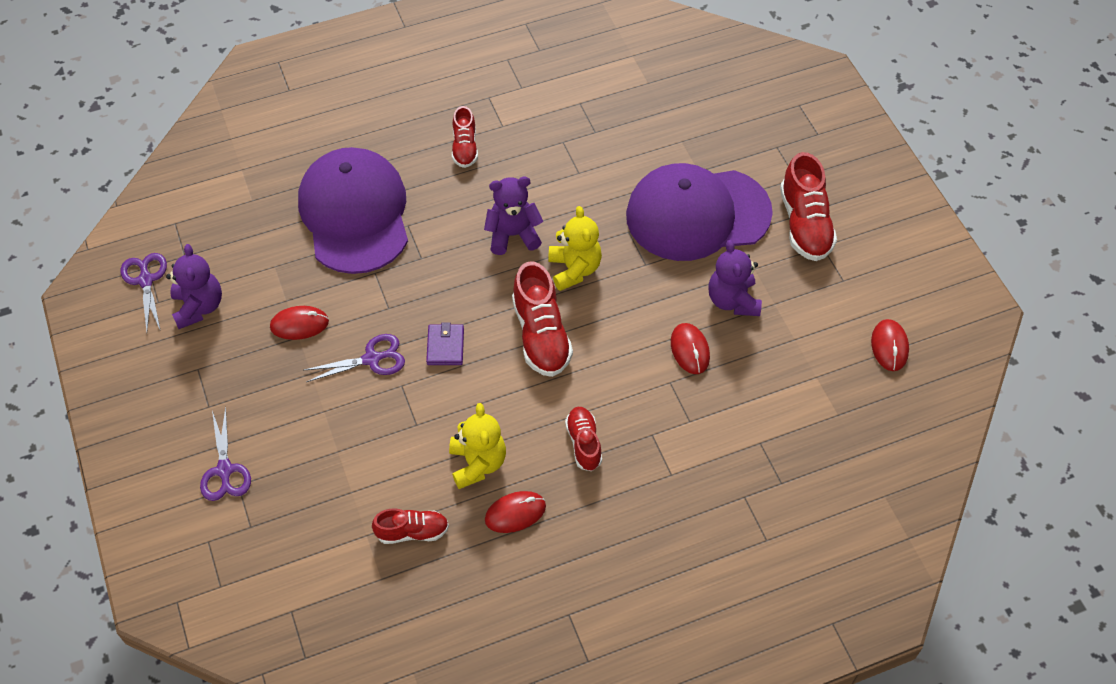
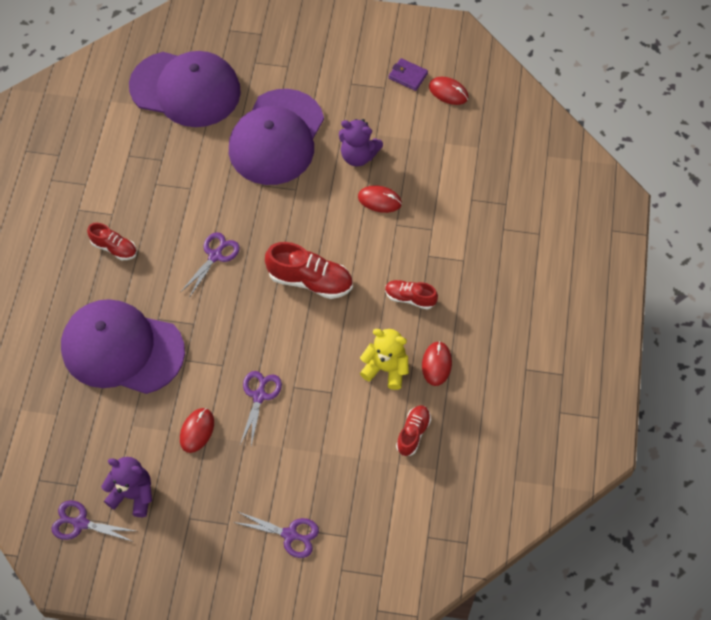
camera: 60 degrees left, 5 degrees up
(445, 346) = (280, 344): purple wallet -> purple wallet (408, 76)
(513, 235) = (215, 256): purple teddy bear -> purple scissors
(574, 269) = (270, 233): yellow teddy bear -> none
(695, 107) = (185, 89): none -> purple cap
(804, 224) = (327, 83): red shoe -> none

